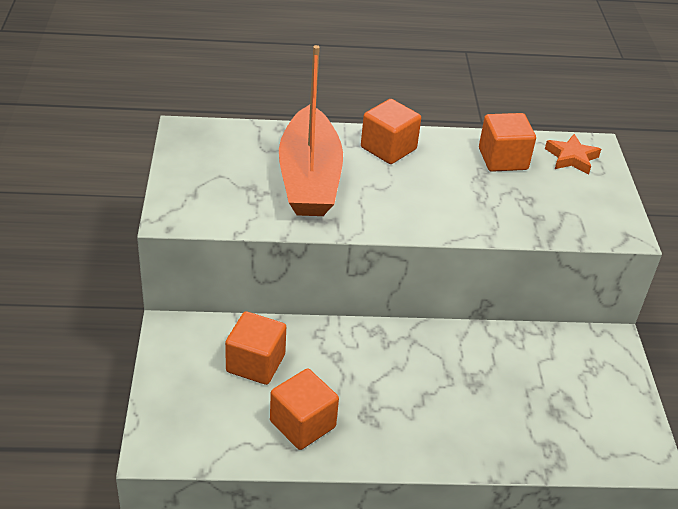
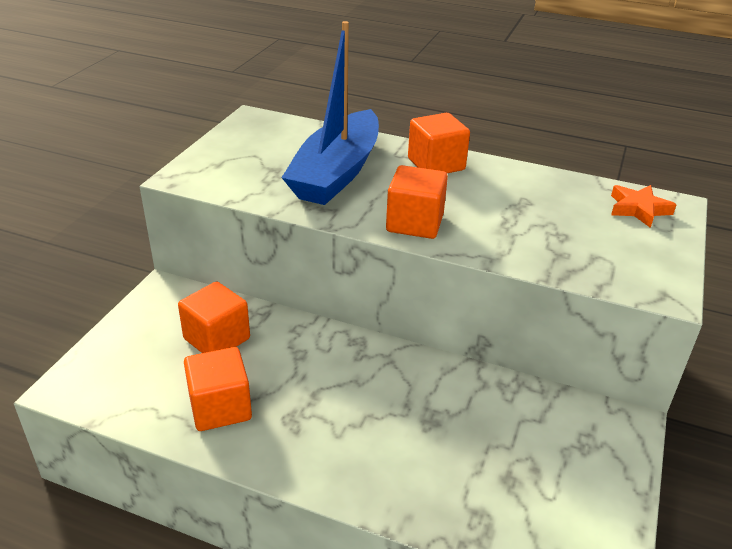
camera: 25 degrees right, 5 degrees down
(309, 178) = (336, 173): orange boat -> blue boat
(503, 159) = (555, 195): orange cube -> orange cube (415, 223)

